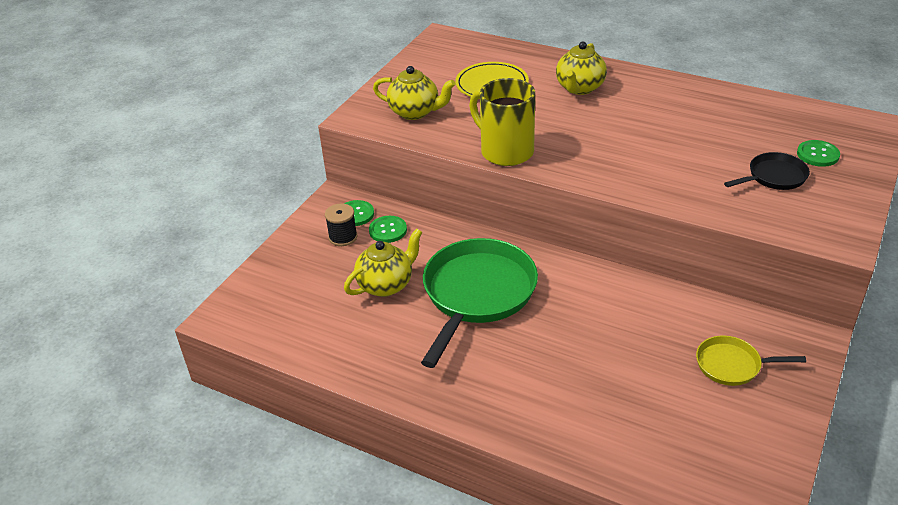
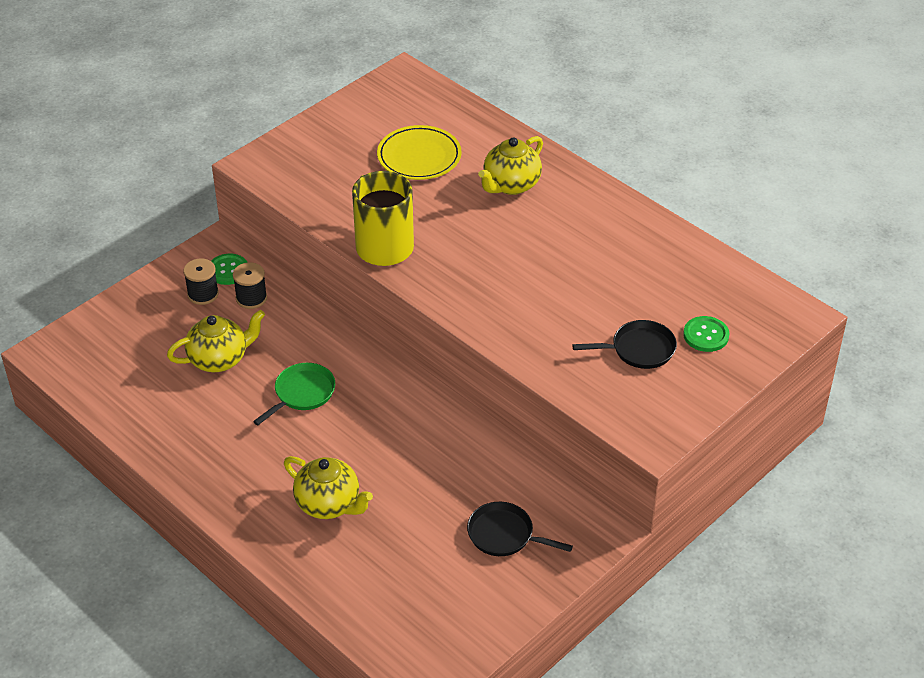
camera: 15 degrees right, 5 degrees up
(388, 230) = (251, 298): green button -> black spool
(415, 112) = (318, 173): yellow teapot -> yellow teapot (329, 504)
(477, 294) = (302, 393): green pan -> green pan, size x0.50
(732, 365) = (504, 535): yellow pan -> black pan

